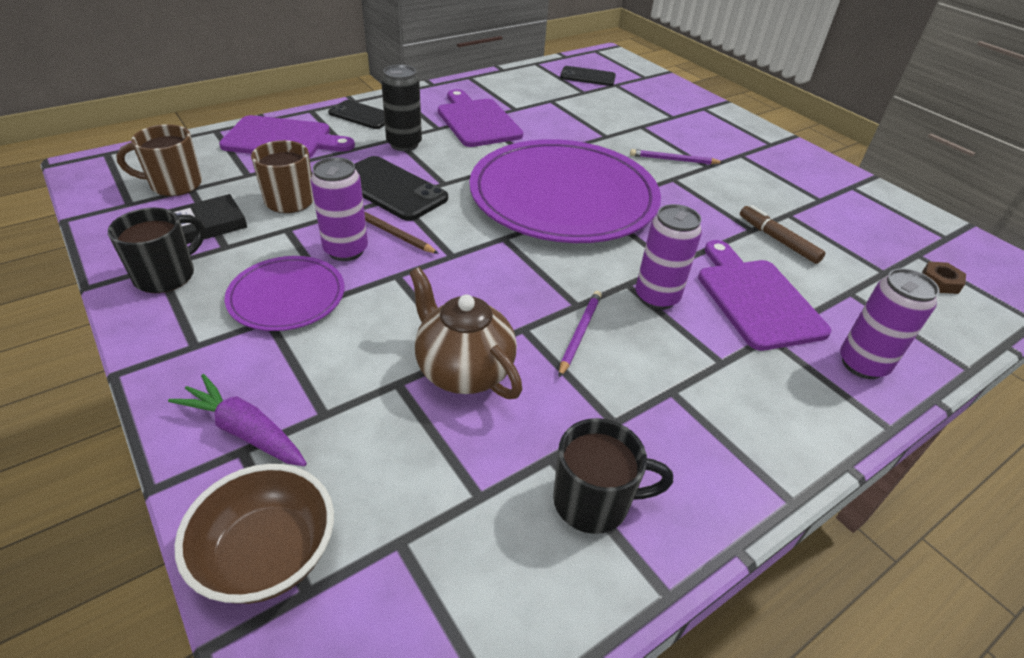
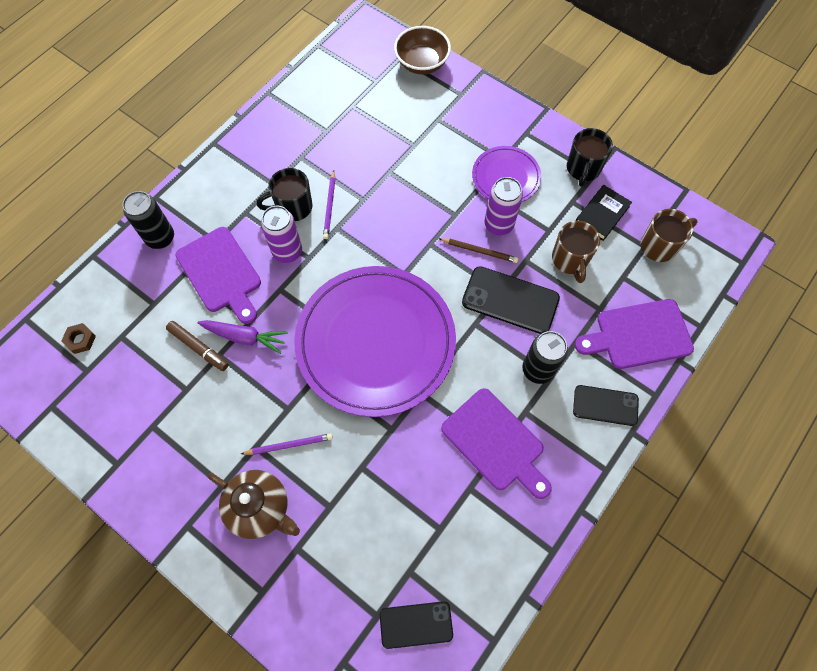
camera: 165 degrees right, 25 degrees up
(244, 431) = (467, 101): purple carrot -> purple carrot (245, 337)
(463, 371) = (384, 161): brown teapot -> brown teapot (260, 508)
(594, 501) = (302, 117): black mug -> black mug (293, 207)
(862, 364) = (160, 238): purple can -> black can

